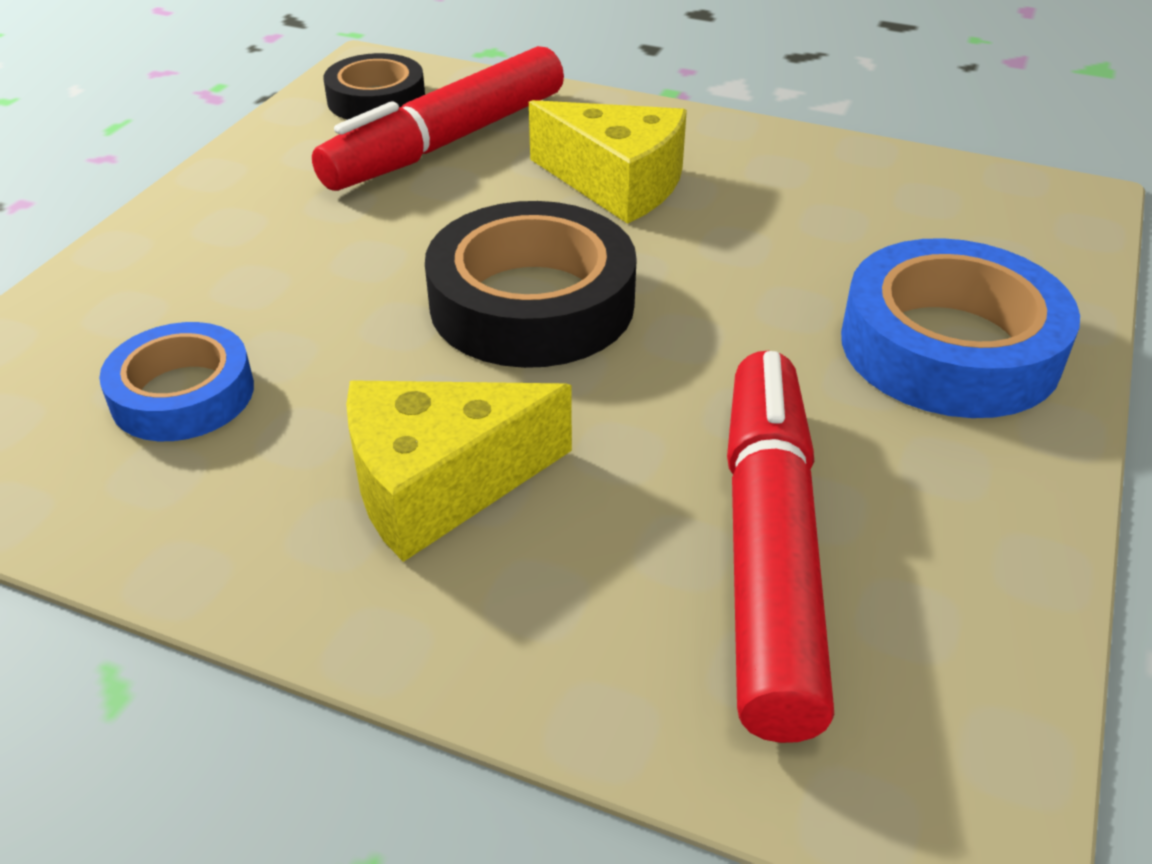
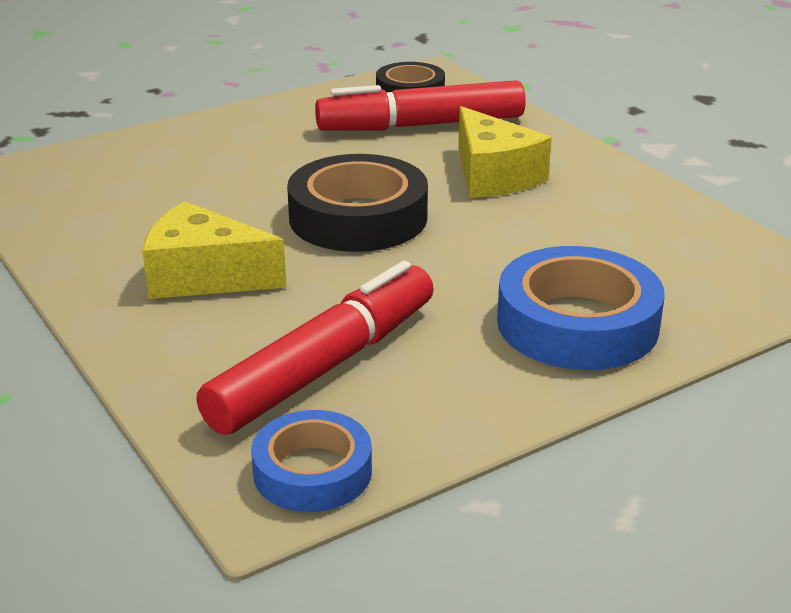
camera: 35 degrees right, 10 degrees down
(183, 394) = (138, 198): blue tape -> blue tape (312, 471)

